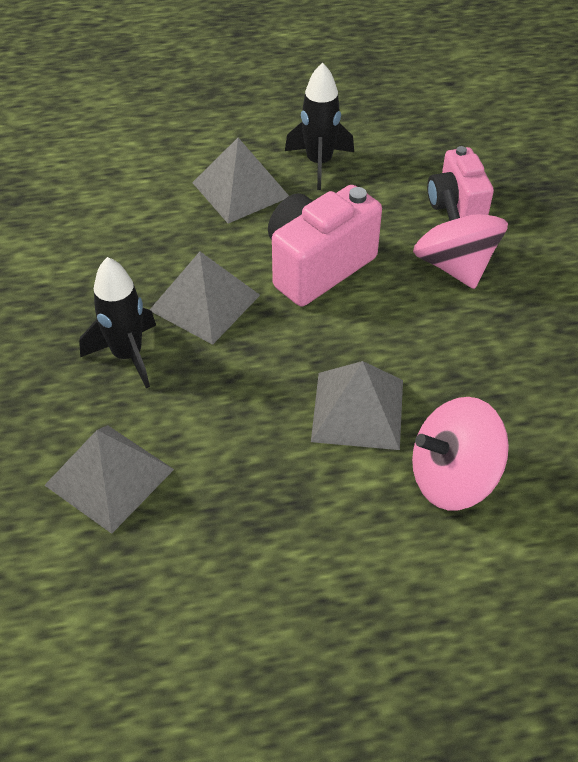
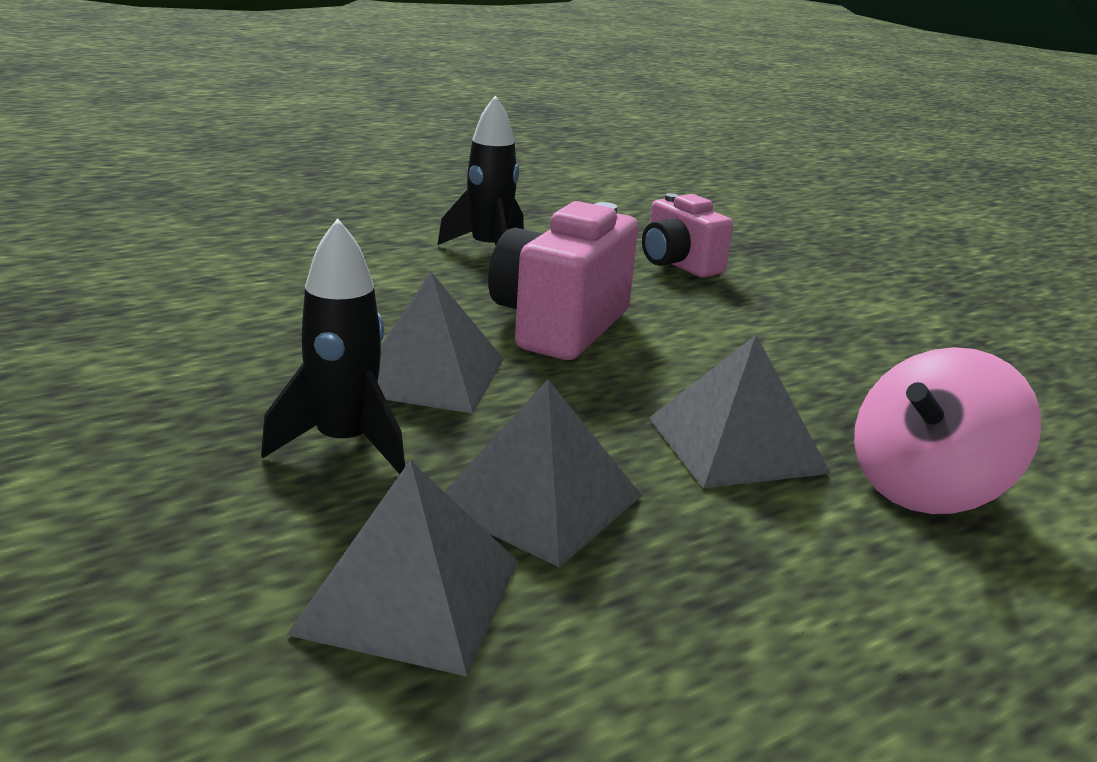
camera: 25 degrees left, 25 degrees down
(241, 189) = (404, 277): grey pyramid -> grey pyramid (539, 500)
(455, 265) = (724, 307): pink spinning top -> none

